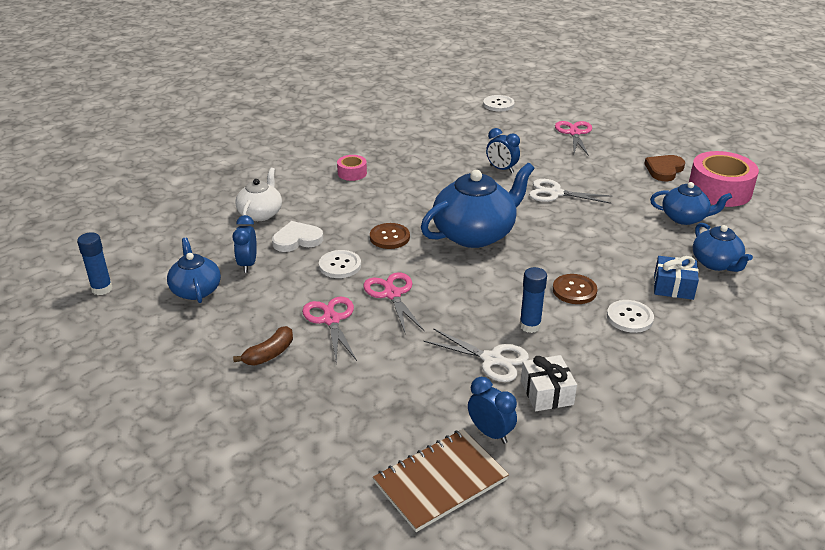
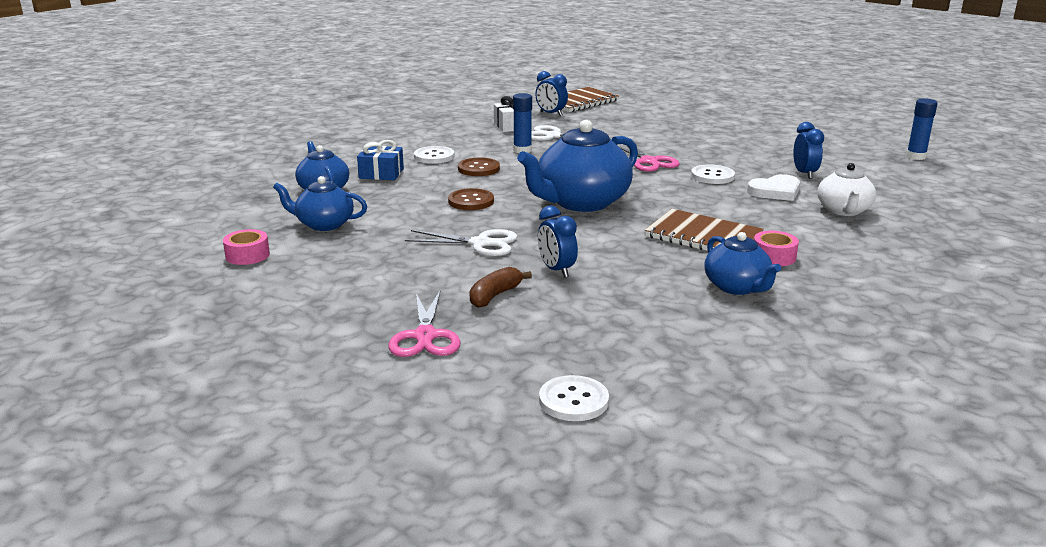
camera: 175 degrees right, 10 degrees down
(196, 290) = (830, 158): blue teapot -> blue teapot (737, 287)
(269, 354) = (726, 133): brown banana -> brown banana (495, 295)
(331, 320) = (692, 148): pink scissors -> none
(389, 237) = (676, 196): brown button -> brown button (471, 201)
(390, 192) = (703, 236): none -> brown notebook
(501, 169) = (556, 270): blue clock -> blue clock turned 150 degrees counterclockwise
(664, 170) = (305, 279): brown heart -> none
(719, 190) = (247, 255): pink tape -> pink tape, size x0.49

